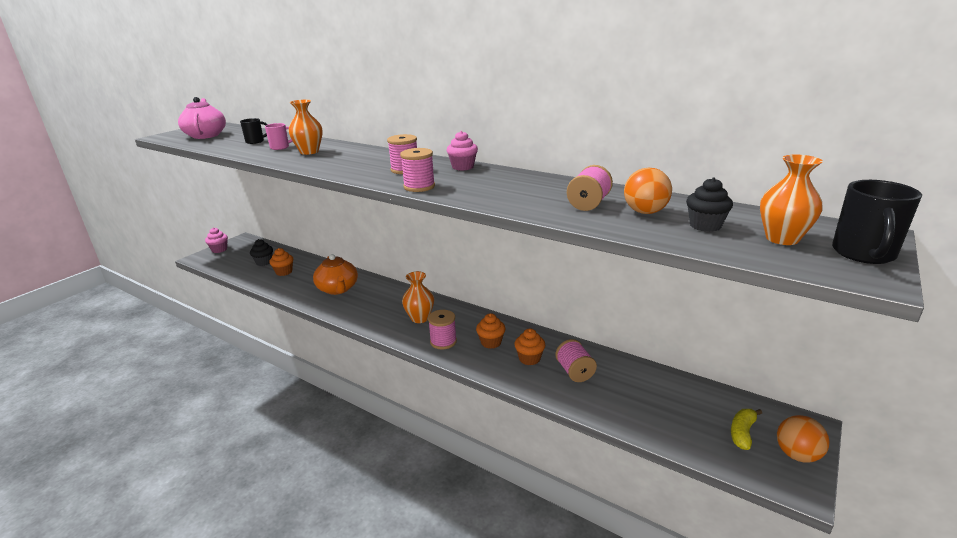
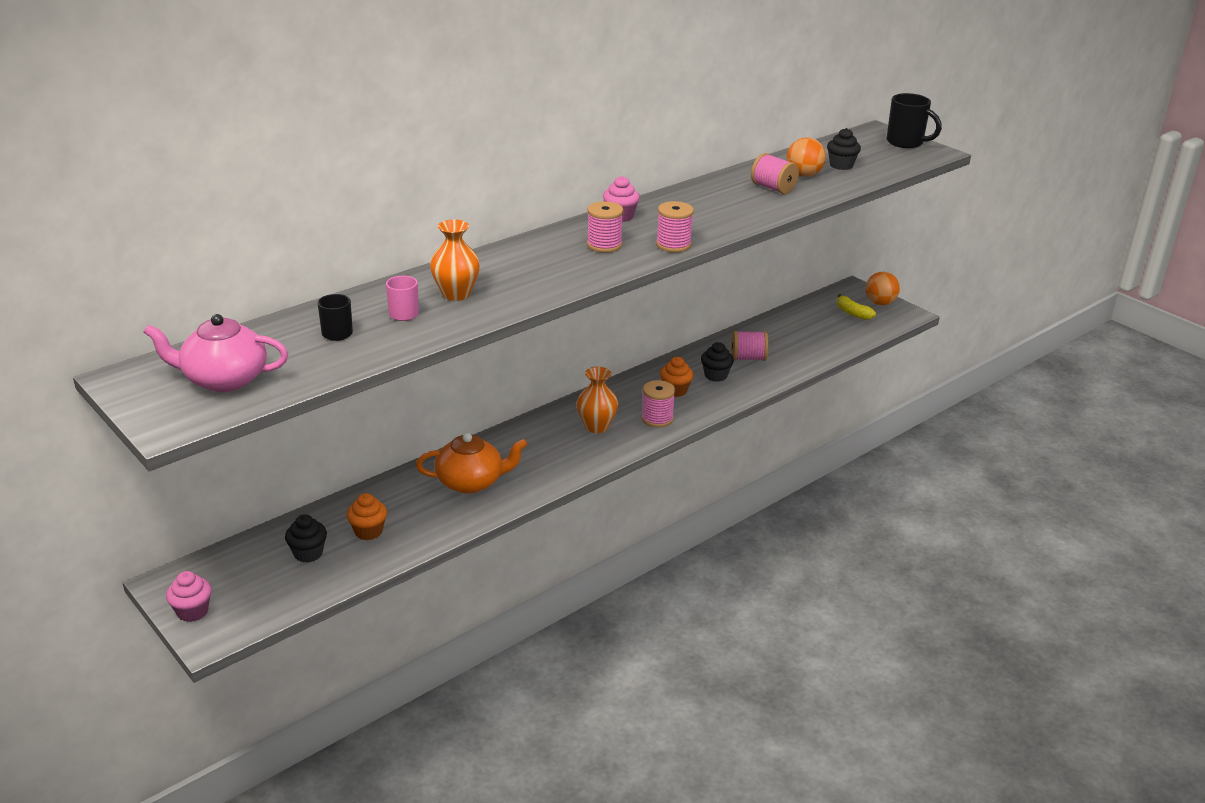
camera: 75 degrees left, 5 degrees up
(529, 359) = (715, 375): orange cupcake -> black cupcake
(782, 239) = (874, 153): orange vase -> none

